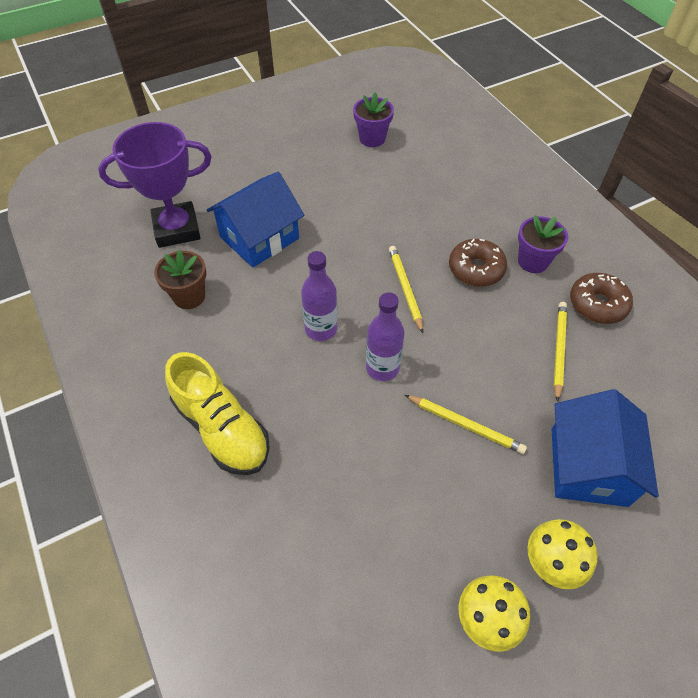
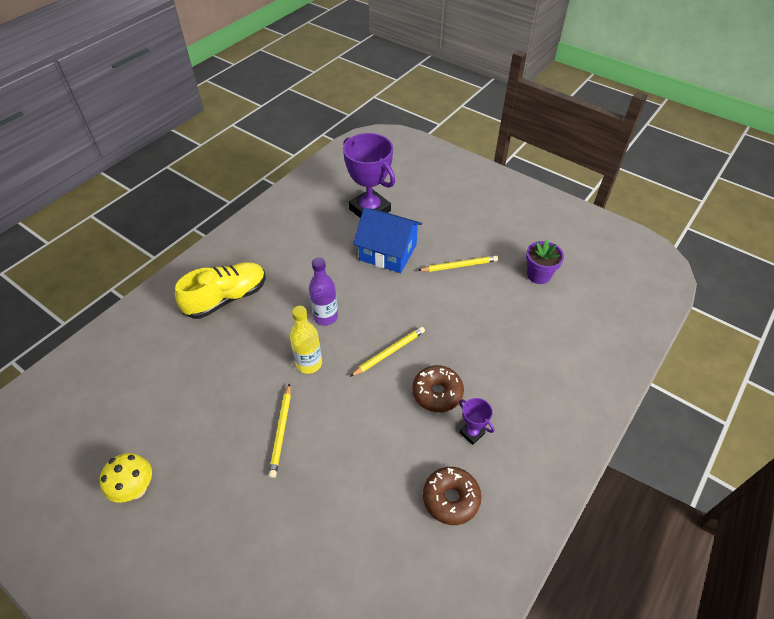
camera: 65 degrees right, 5 degrees down
(189, 296) = (317, 240): brown flower pot -> none
(222, 428) = (226, 298): yellow shoe -> yellow shoe turned 150 degrees counterclockwise
(382, 368) = (309, 364): purple bottle -> yellow bottle
(533, 261) = (472, 433): purple flower pot -> purple trophy
(550, 563) = (186, 520): yellow mushroom -> none
(559, 350) = (382, 478): yellow pencil -> yellow pencil (459, 266)
(588, 466) = (277, 529): blue house -> none

